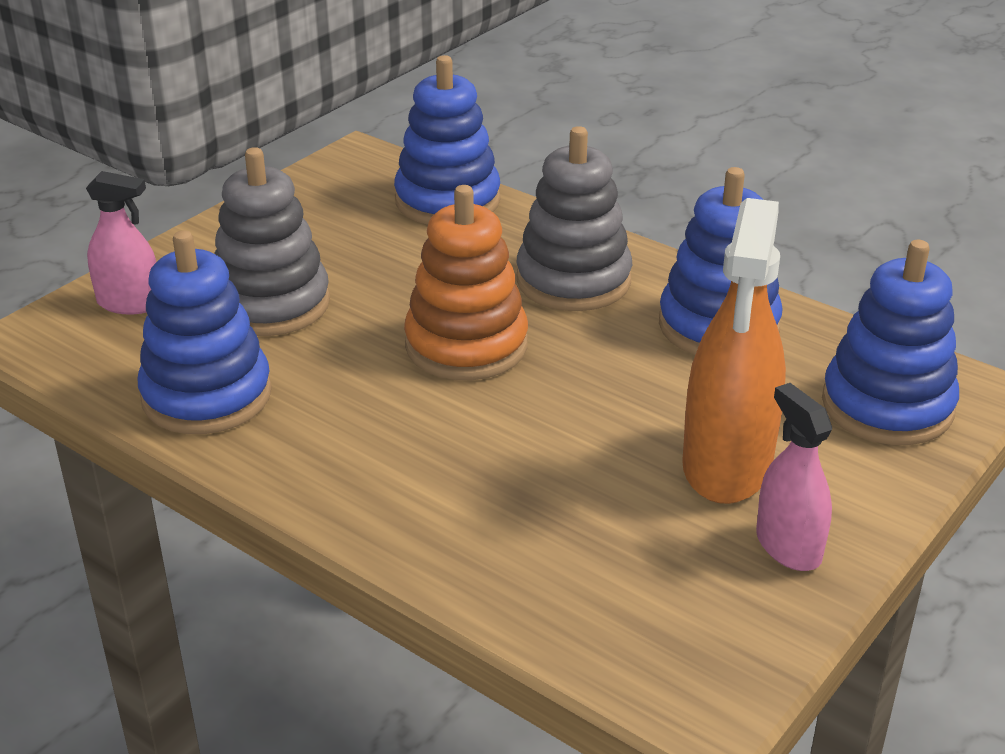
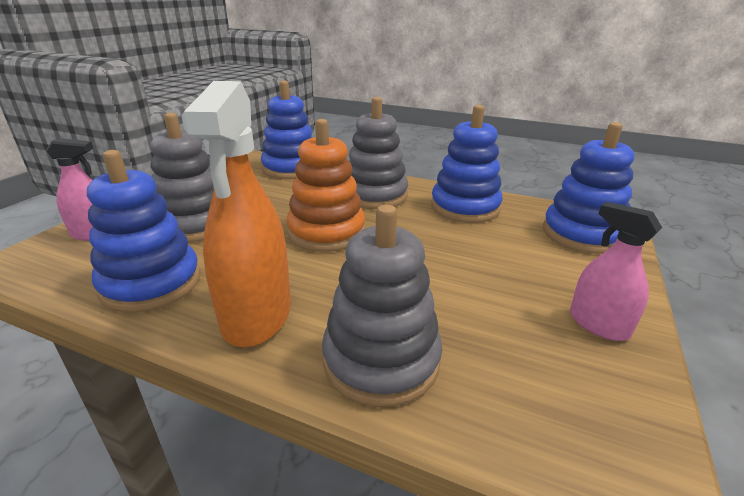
camera: 15 degrees left, 5 degrees down
(472, 541) = (381, 360): none -> grey stacking toy
(727, 464) = (521, 278): orange spray bottle -> orange spray bottle (257, 315)

